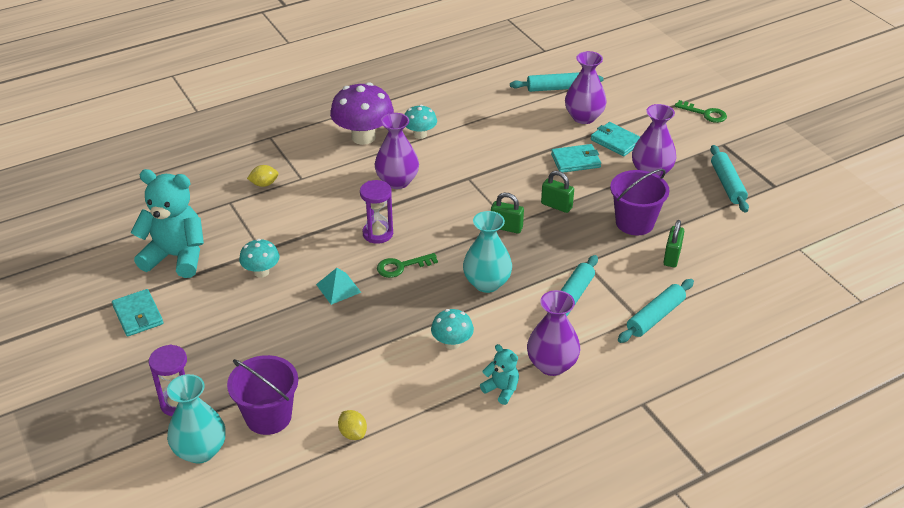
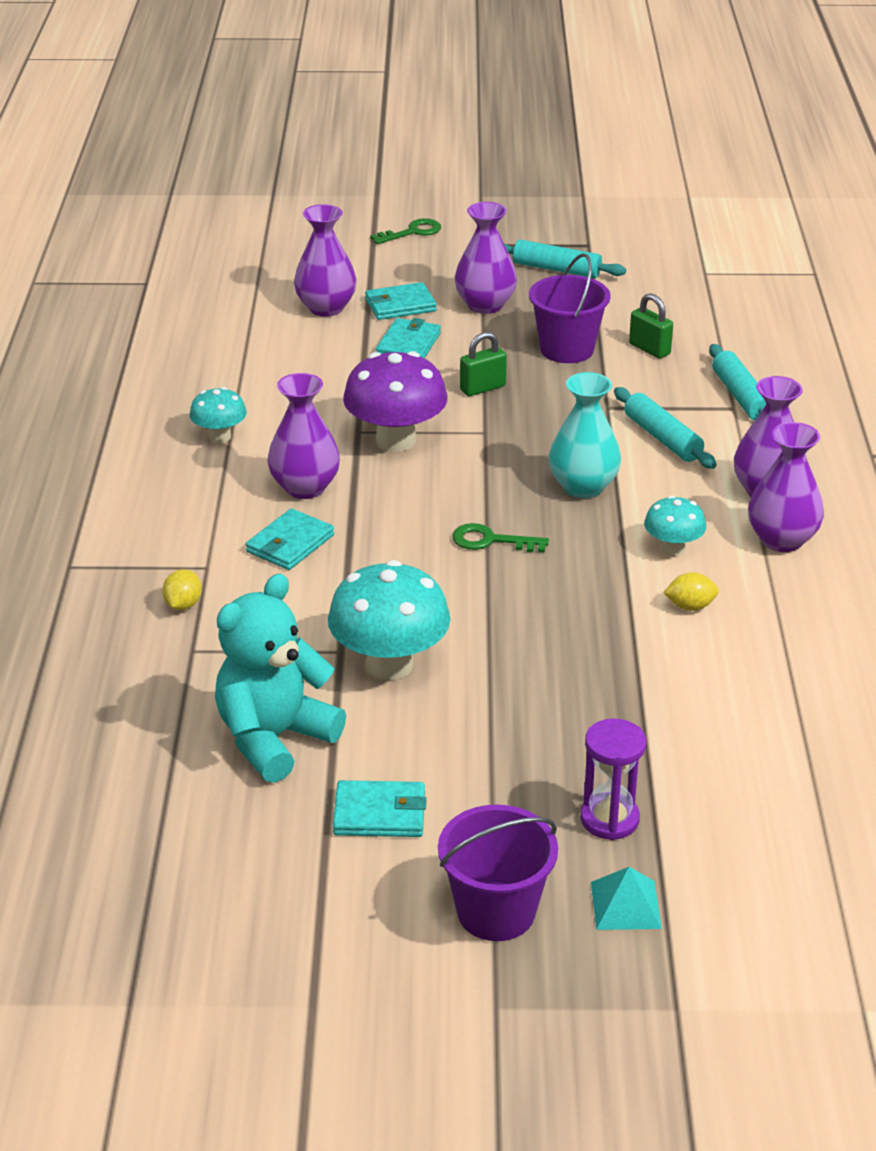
camera: 60 degrees left, 5 degrees down
(200, 450) = (721, 821): turquoise vase -> none
(261, 272) = (390, 664): turquoise mushroom -> turquoise mushroom, size x1.81
(268, 416) = (697, 740): purple bucket -> purple bucket (496, 911)
(338, 288) = (488, 606): turquoise pyramid -> turquoise pyramid (625, 905)
(342, 197) = (290, 543): none -> turquoise wallet
(353, 433) = (778, 677): yellow lemon -> yellow lemon (690, 606)
(363, 137) = (169, 483): purple mushroom -> purple mushroom (396, 440)
(378, 233) = (403, 538): purple hourglass -> none
(401, 266) = (491, 541): green key -> green key turned 90 degrees clockwise
(501, 389) = (781, 540): turquoise teddy bear -> purple vase
(506, 227) = (489, 437): green padlock -> none
(556, 88) = (241, 304): turquoise rolling pin -> none

